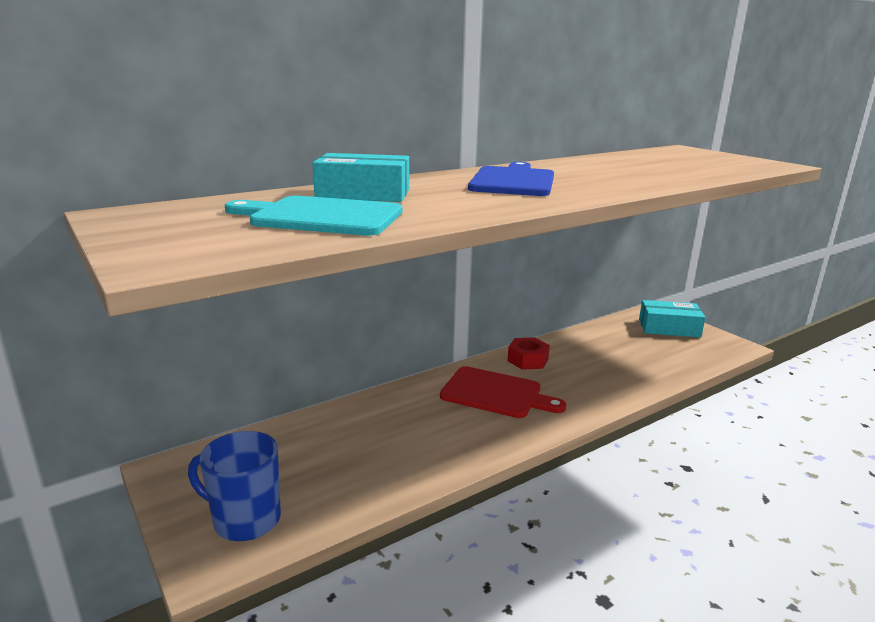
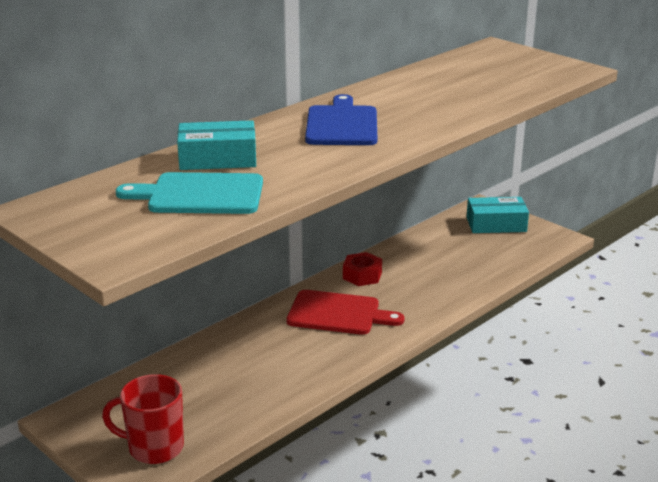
camera: 10 degrees left, 5 degrees up
(245, 519) = (154, 448): blue mug -> red mug

